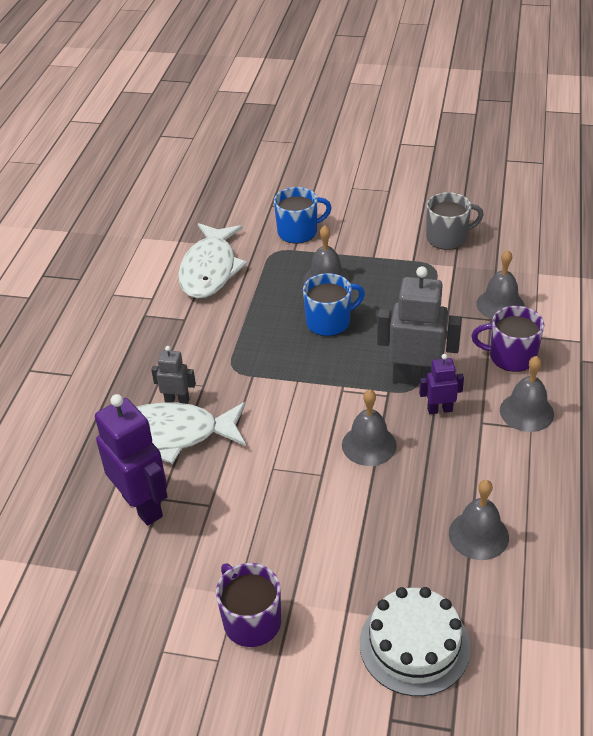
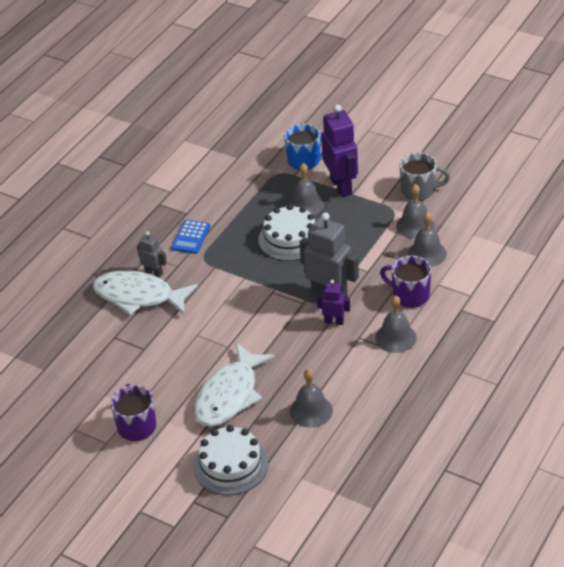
camera: 20 degrees right, 0 degrees up
(143, 506) = (100, 339): purple robot -> purple robot (341, 186)
(204, 346) = (191, 237): none -> blue calculator
(210, 270) = (222, 178): white fish -> white fish (229, 395)
(329, 322) = (290, 239): blue mug -> white cake
(369, 445) = (270, 334): grey bell -> grey bell (415, 226)

